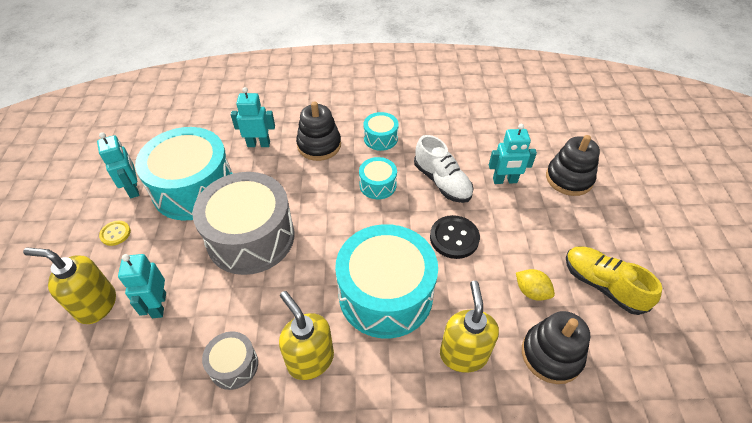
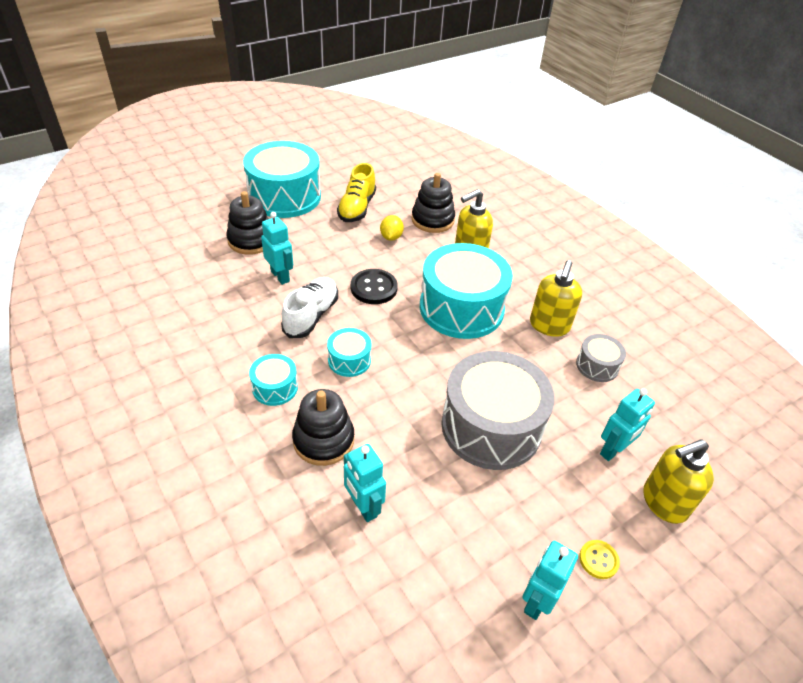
camera: 125 degrees left, 5 degrees down
(96, 305) = (663, 502): yellow soap dispenser -> yellow soap dispenser turned 90 degrees clockwise
(194, 188) = (480, 527): turquoise drum -> turquoise drum (284, 196)

